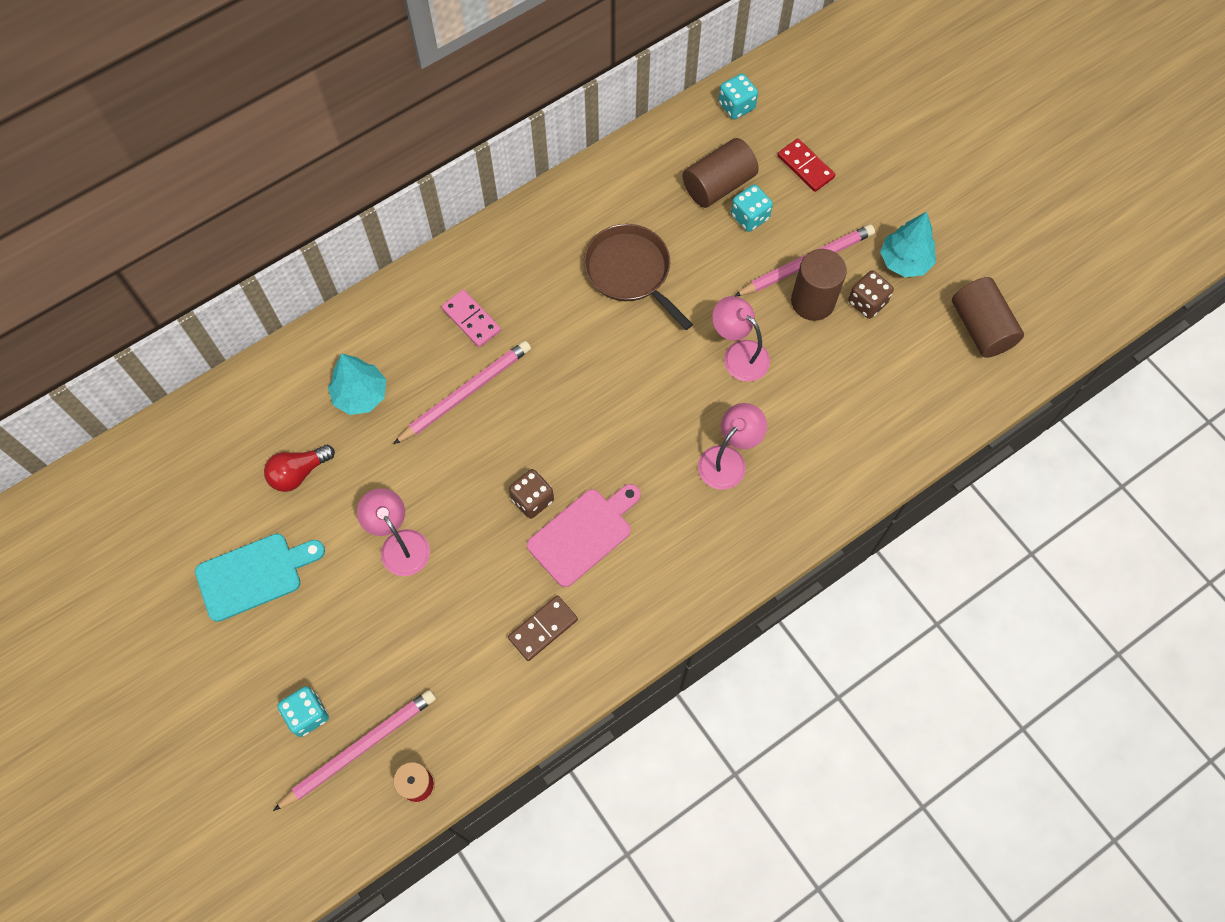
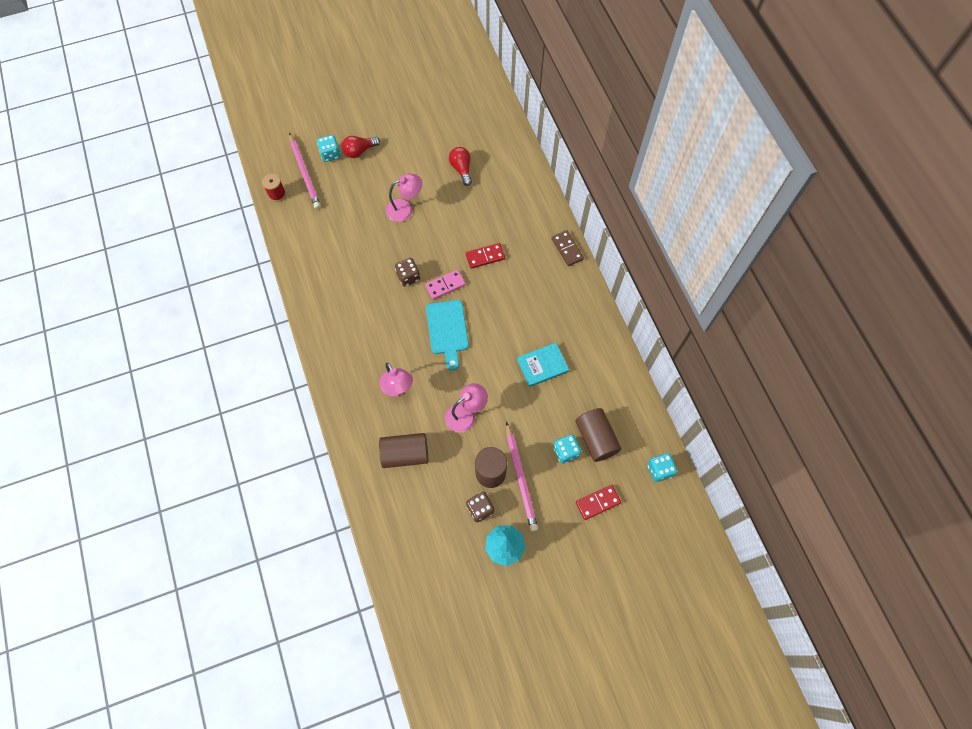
camera: 105 degrees right, 0 degrees up
(254, 575) = (411, 142): turquoise cutting board -> turquoise cutting board (447, 330)
(291, 662) = (359, 151): none -> red light bulb
(360, 395) = (499, 205): turquoise tree -> none
(465, 393) = (485, 256): pink pencil -> red domino
(471, 320) = (532, 269): pink domino -> pink domino (445, 285)
(543, 629) = (333, 266): brown domino -> brown domino (567, 249)
(583, 533) = (379, 298): pink cutting board -> none
(630, 272) = (542, 365): brown pan -> turquoise book
(981, 327) = (439, 581): brown cylinder -> brown cylinder (405, 454)

